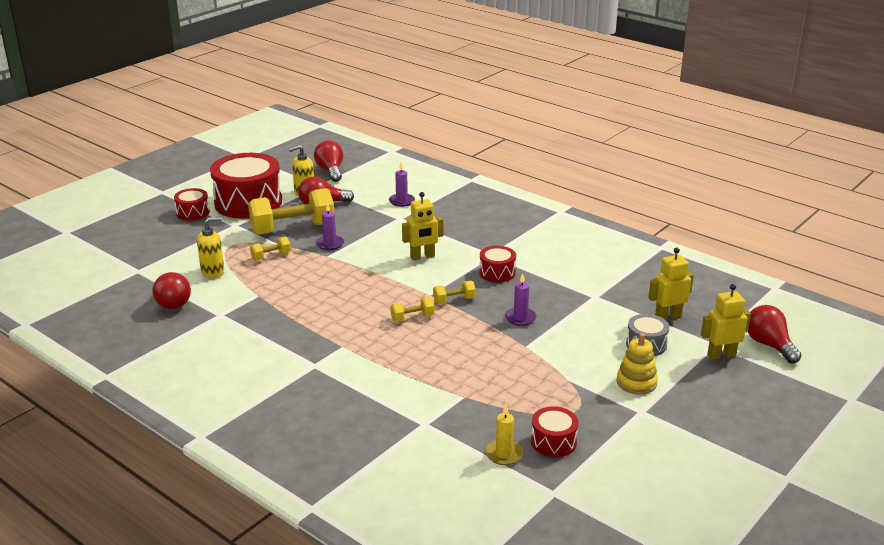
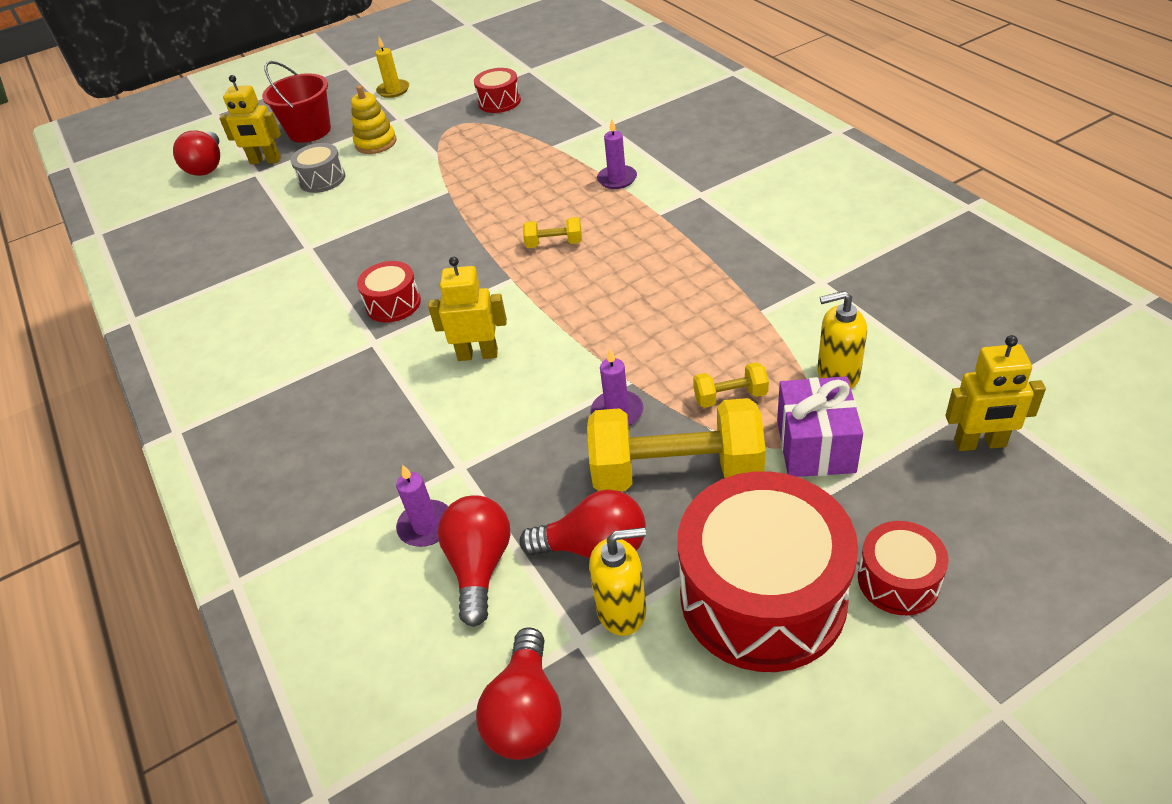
camera: 155 degrees left, 15 degrees up
(172, 301) = (900, 316): red light bulb -> red light bulb (480, 566)
(226, 244) = (815, 446): none -> purple gift
(454, 300) = (485, 263): yellow dumbbell -> none
(504, 454) = (549, 96): yellow candle -> yellow candle (393, 90)
(520, 318) = (423, 227): purple candle -> purple candle (617, 179)
(668, 316) = (260, 210): yellow robot -> yellow robot (980, 443)
(719, 388) = (309, 131): none -> red bucket

